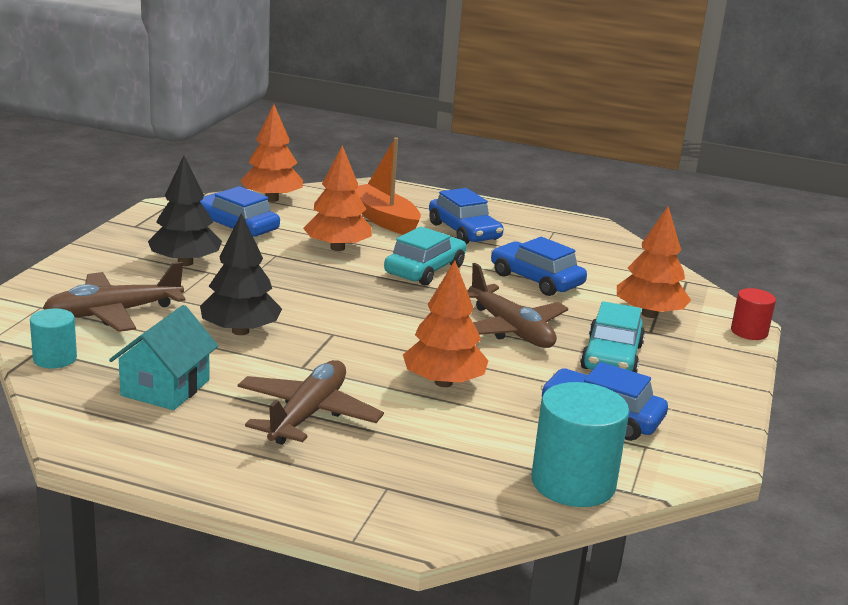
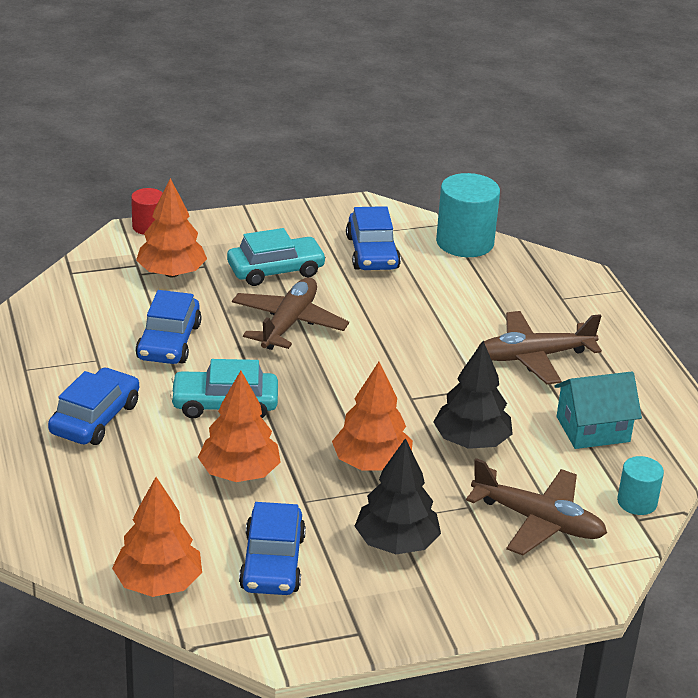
camera: 125 degrees left, 10 degrees up
(383, 220) = (125, 479): orange boat -> none
(443, 382) = (414, 322): orange tree -> orange tree (371, 463)

